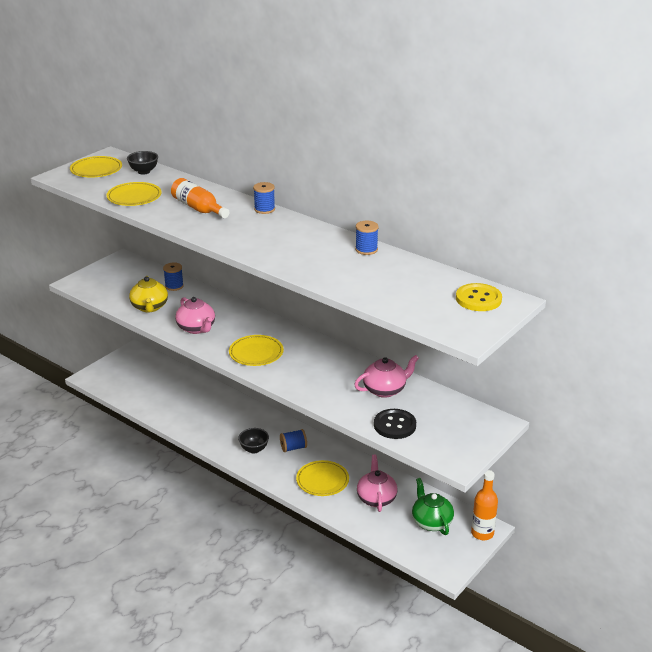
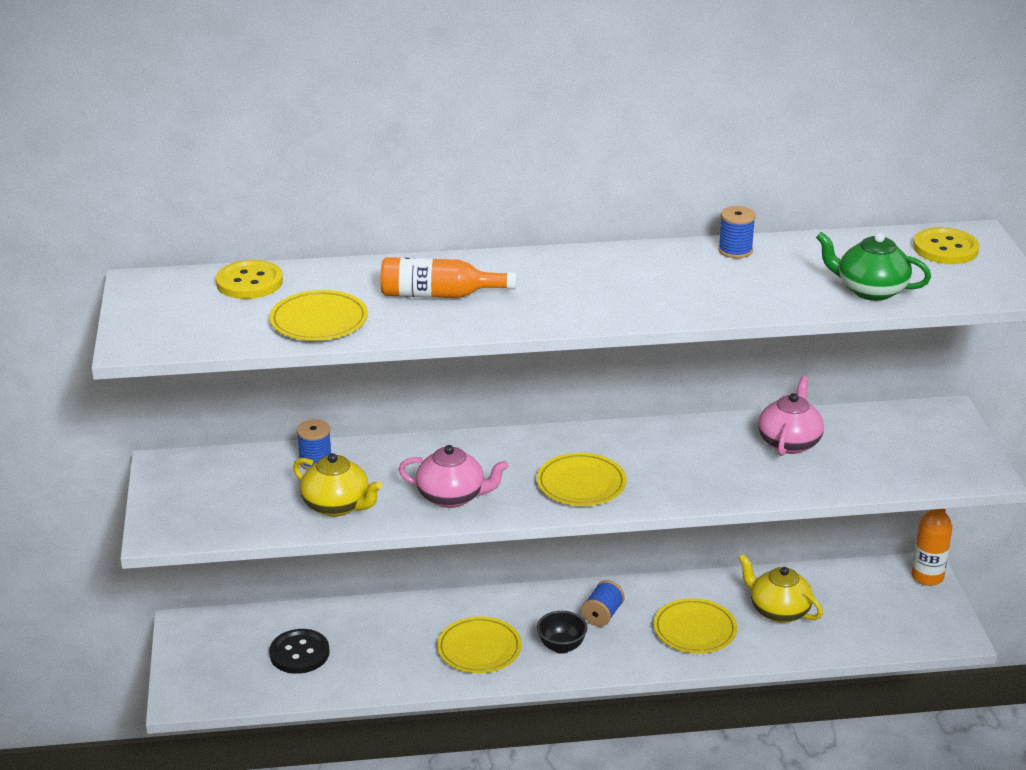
camera: 45 degrees left, 0 degrees up
(96, 170) = (172, 311): yellow plate -> yellow plate (479, 649)
(144, 172) = (249, 282): black bowl -> yellow button
(264, 209) = (521, 258): blue spool -> none
(376, 498) = (778, 611): pink teapot -> yellow teapot
(394, 425) = (866, 473): black button -> black button (299, 653)
(431, 522) = (866, 598): green teapot -> green teapot (870, 290)

